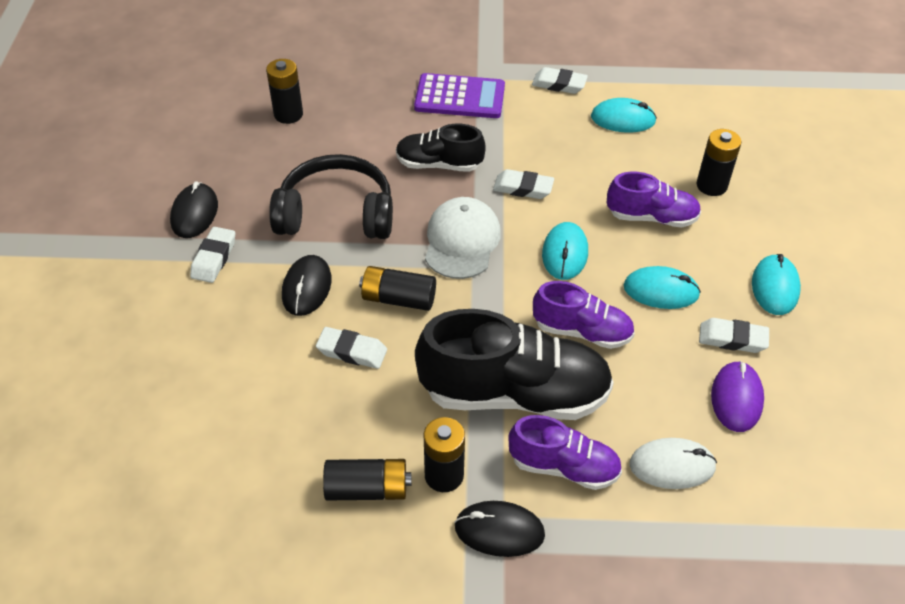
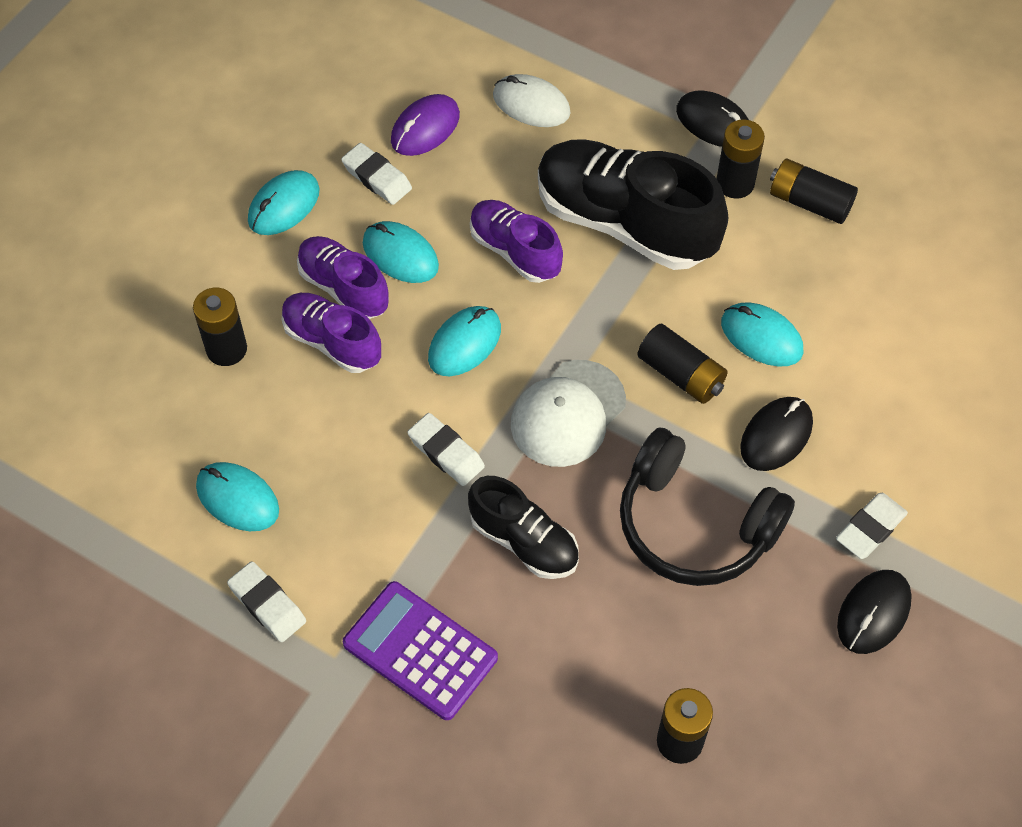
camera: 150 degrees left, 10 degrees up
(352, 351) = (761, 337): white eraser -> turquoise mouse
(563, 467) = (624, 144): purple shoe -> purple shoe (344, 288)

